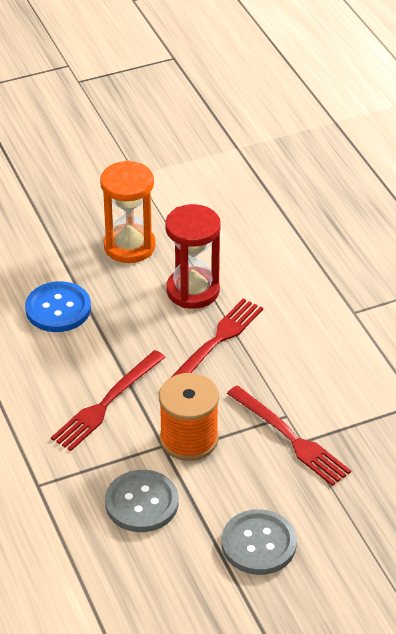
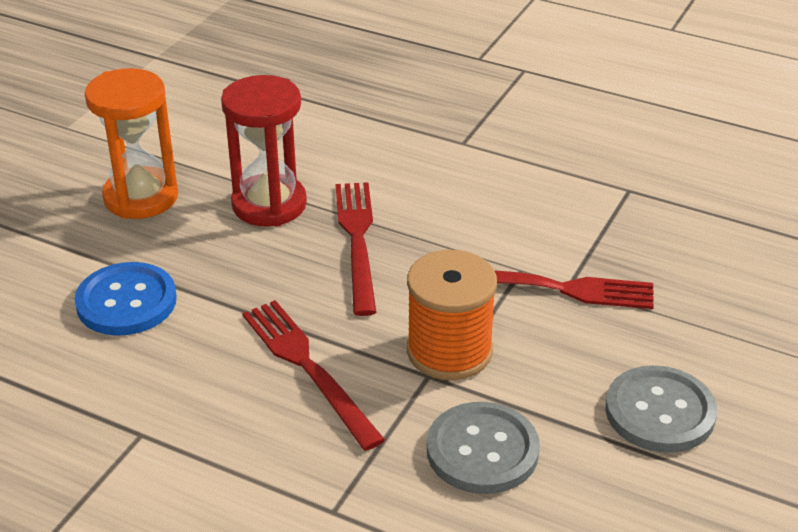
camera: 40 degrees left, 5 degrees down
(107, 403) = (308, 368): red fork -> red fork turned 150 degrees clockwise

